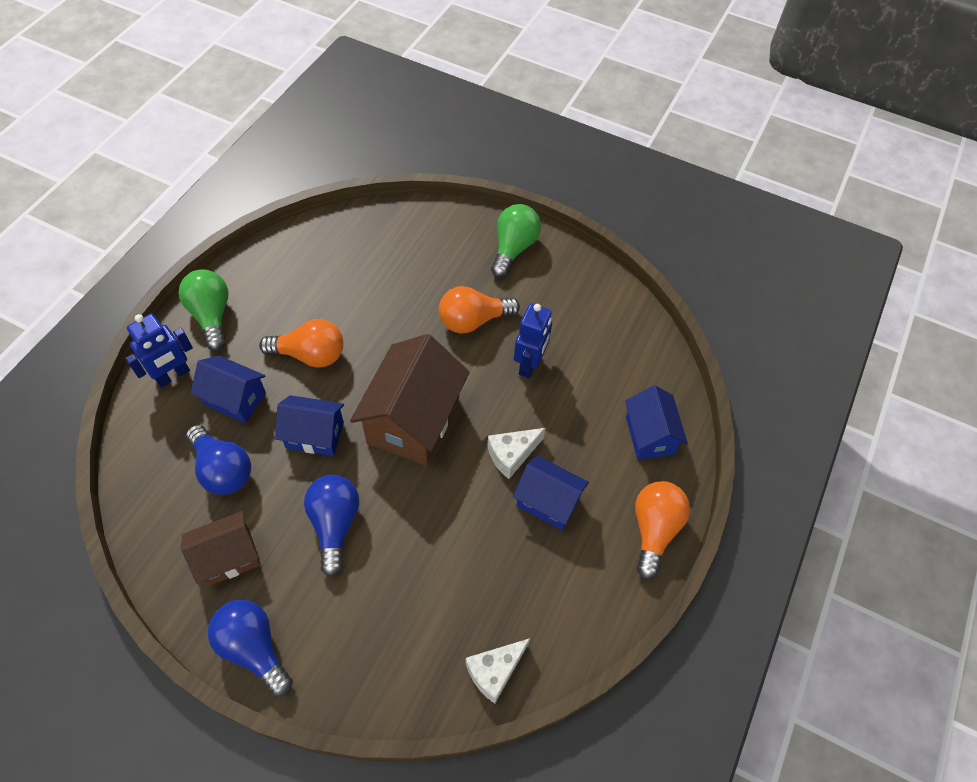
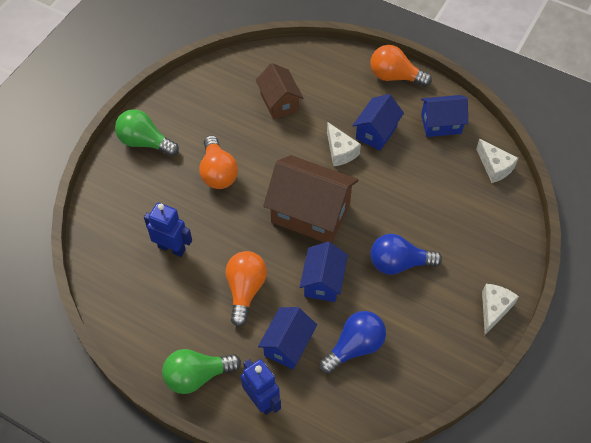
camera: 85 degrees left, 0 degrees up
(228, 557) = (428, 334): brown house -> brown house (279, 102)
(254, 648) = (494, 309): blue light bulb -> white cheese
(530, 364) = (262, 137): blue robot -> blue robot (172, 248)
(649, 435) = (324, 71): blue house -> blue house (441, 124)

